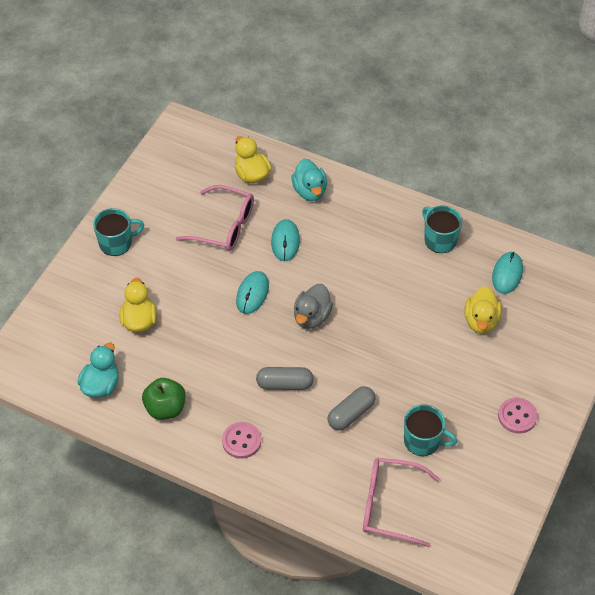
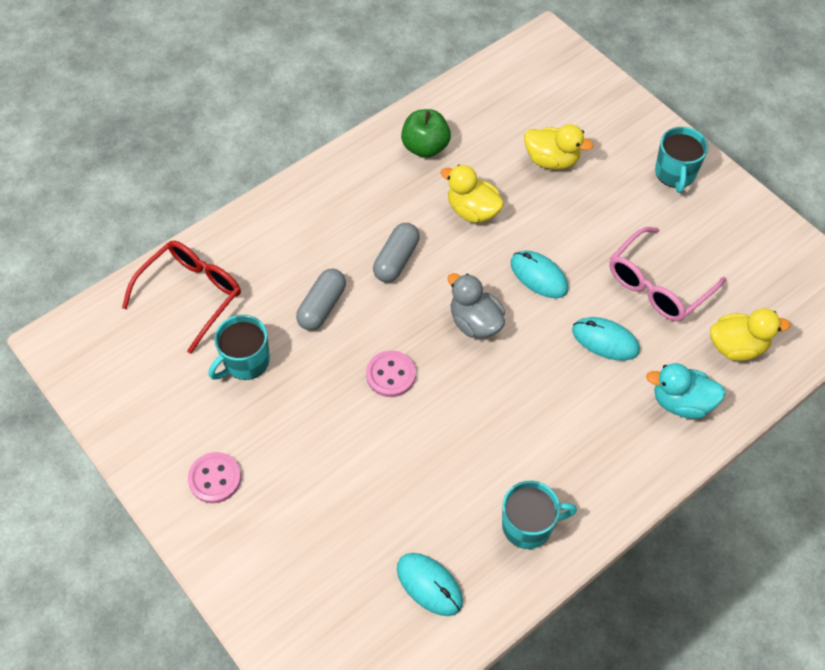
camera: 115 degrees right, 5 degrees up
(101, 385) = (483, 105): turquoise duck -> none
(241, 441) = (348, 196): pink button -> pink button (390, 375)
(351, 414) = (322, 306): grey capsule -> grey capsule turned 45 degrees clockwise
(389, 505) = (192, 294): pink glasses -> red glasses
(481, 321) = (372, 510): yellow duck -> yellow duck (472, 210)

